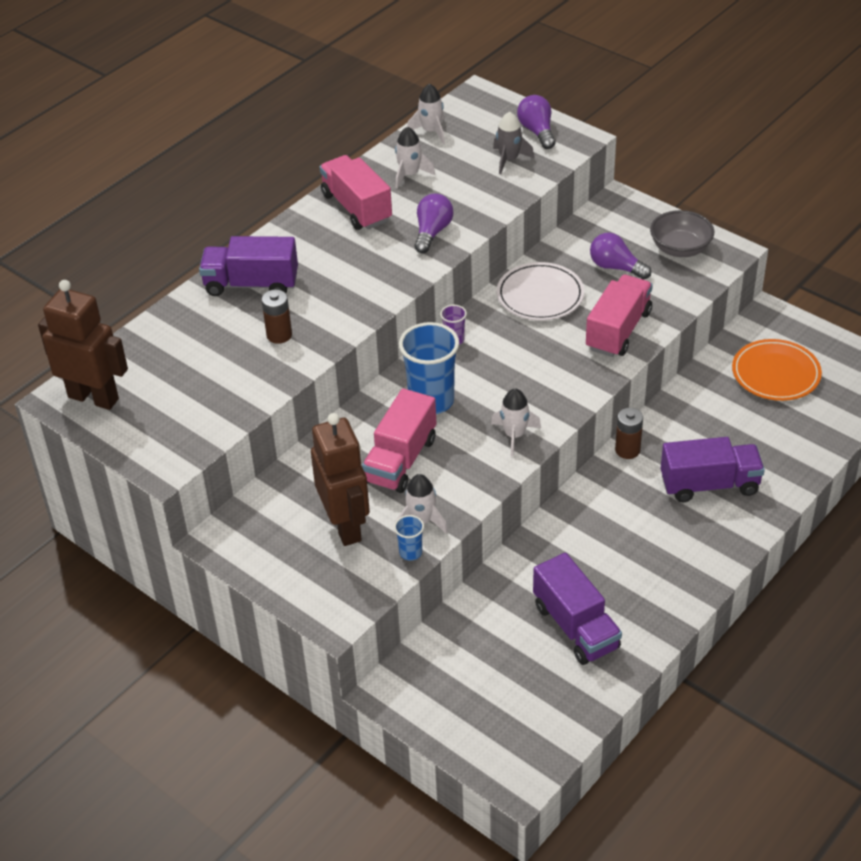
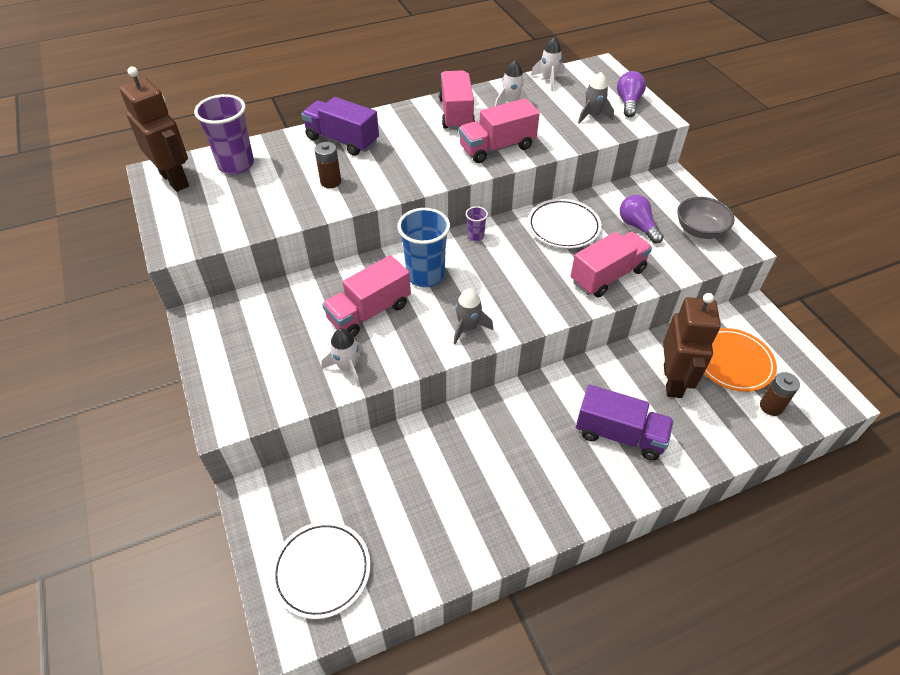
camera: 25 degrees right, 5 degrees up
(151, 355) = (236, 165): none -> purple cup
(345, 526) = (291, 347): brown robot -> brown robot (673, 381)
(410, 552) = (320, 390): blue cup -> none
(432, 232) = (497, 147): purple light bulb -> pink truck
(511, 719) = (322, 570): none -> white plate
(514, 435) = (468, 328): white rocket -> grey rocket
(575, 627) = (429, 511): purple truck -> none
(627, 450) = (569, 376): brown battery -> brown battery (771, 406)

